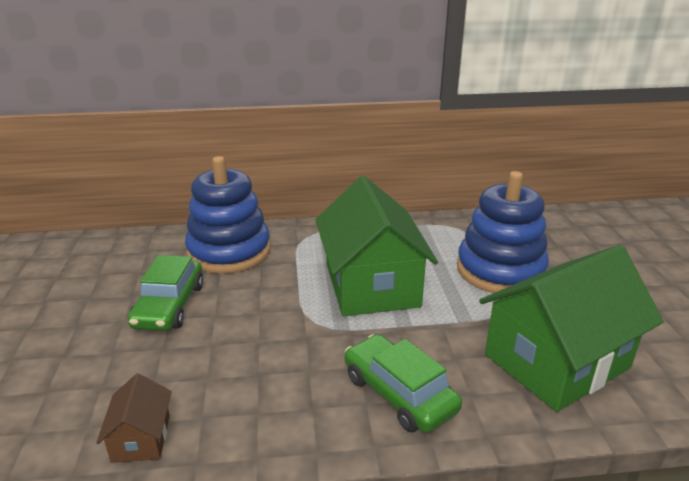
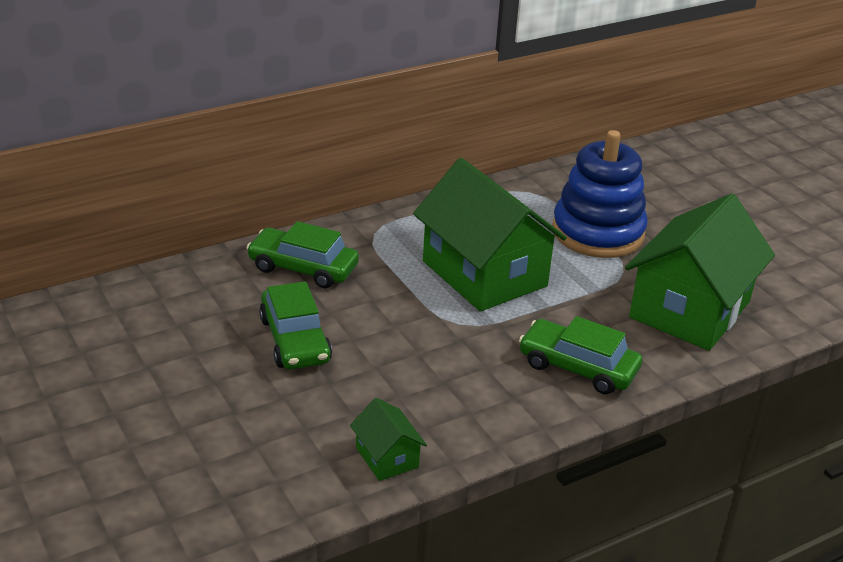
camera: 25 degrees left, 5 degrees up
(141, 438) = (387, 457): brown house -> green house
(229, 251) = (303, 268): blue stacking toy -> green car

